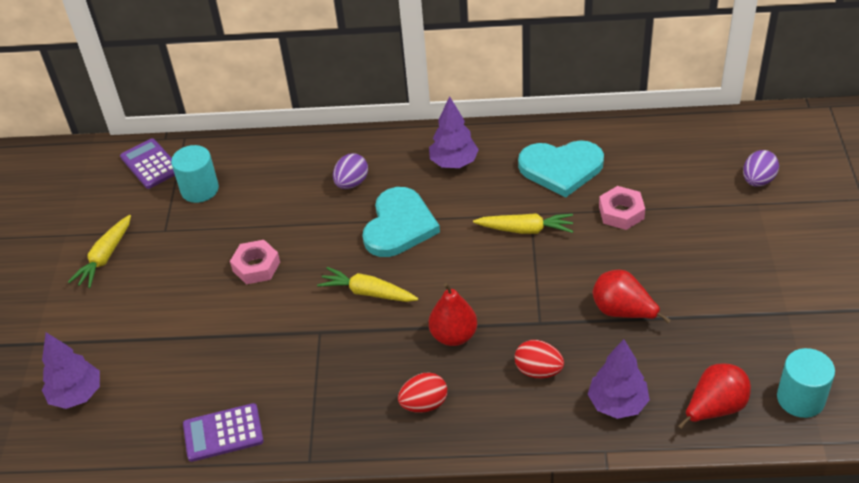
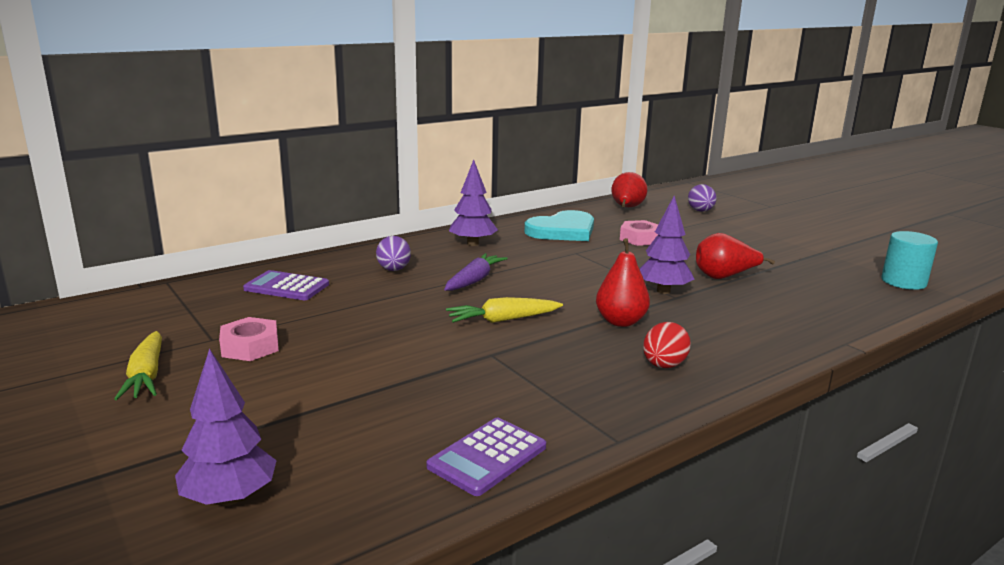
camera: 40 degrees left, 25 degrees down
(150, 164) = (140, 304): purple calculator -> purple calculator (286, 287)
(199, 189) = (226, 306): turquoise cylinder -> none
(256, 266) = (360, 334): pink nut -> pink nut (250, 347)
(399, 225) = (474, 280): turquoise heart -> purple carrot
(525, 229) = (584, 260): yellow carrot -> none
(538, 371) = (720, 319): red egg -> none
(617, 404) = (806, 318): purple tree -> purple tree (663, 291)
(714, 408) = (868, 301): red pear -> red pear (626, 208)

